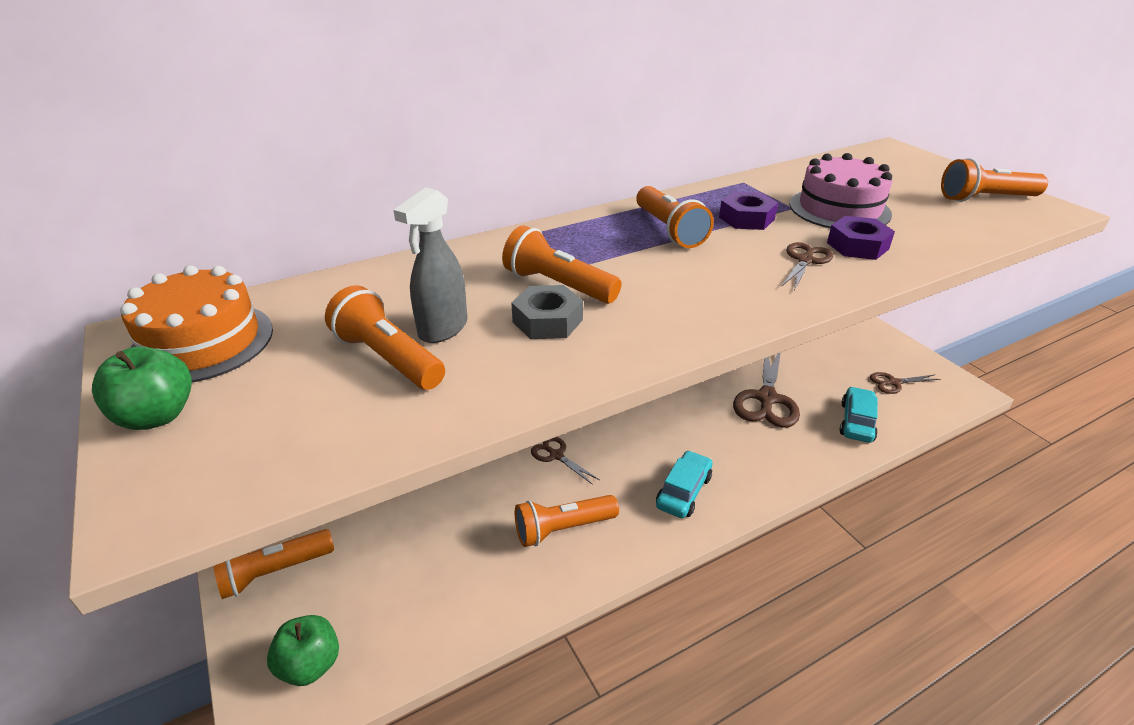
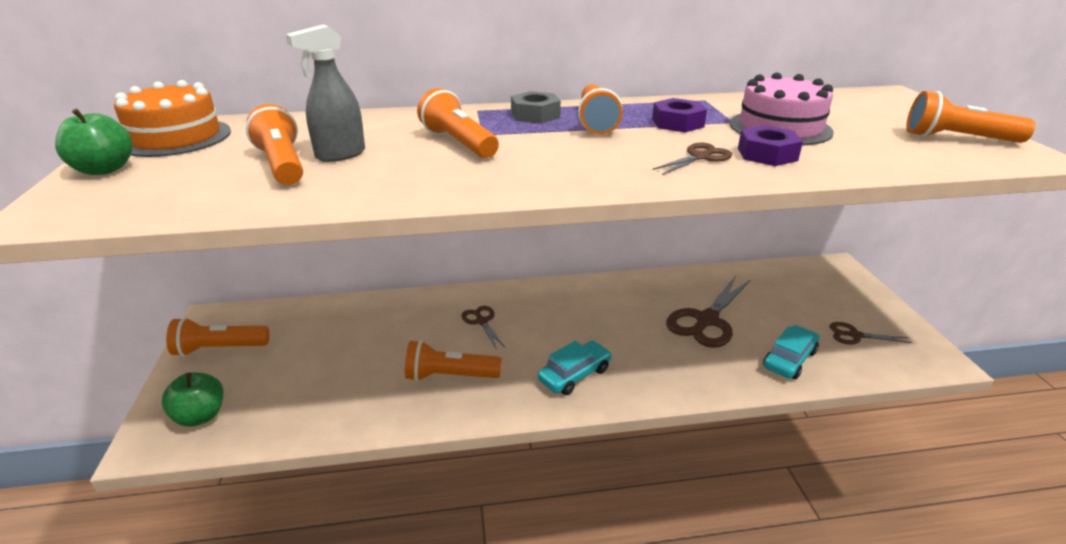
camera: 20 degrees right, 5 degrees down
(547, 321) = (424, 162): grey nut -> grey nut (535, 115)

